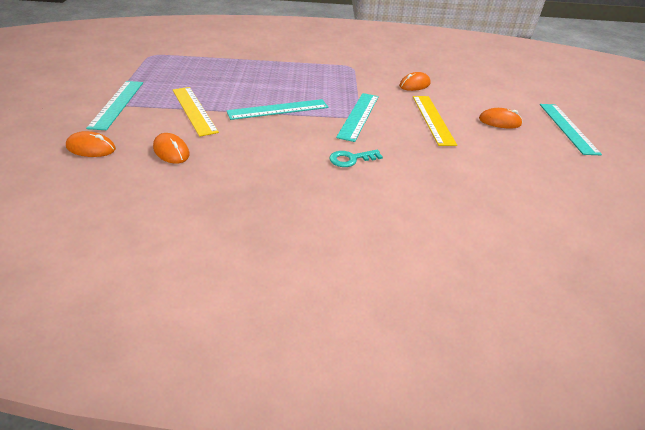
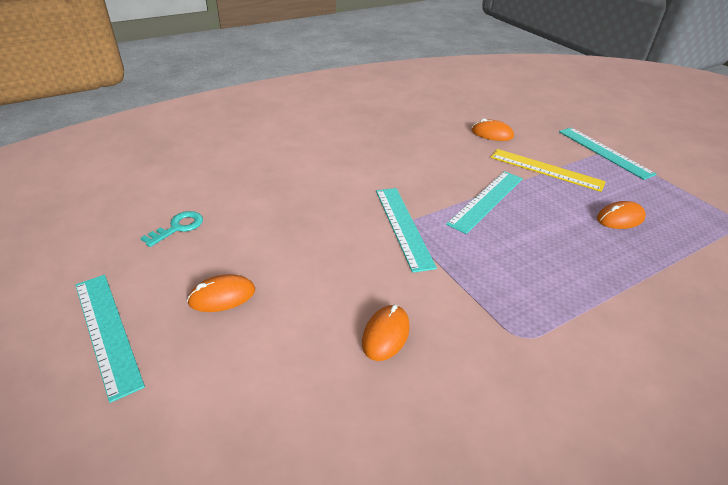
camera: 150 degrees right, 0 degrees up
(91, 148) = (538, 119): orange mouse -> orange mouse (620, 218)
(351, 159) = (362, 173): turquoise key -> turquoise key (178, 227)
(433, 119) = (316, 259): yellow ruler -> none

